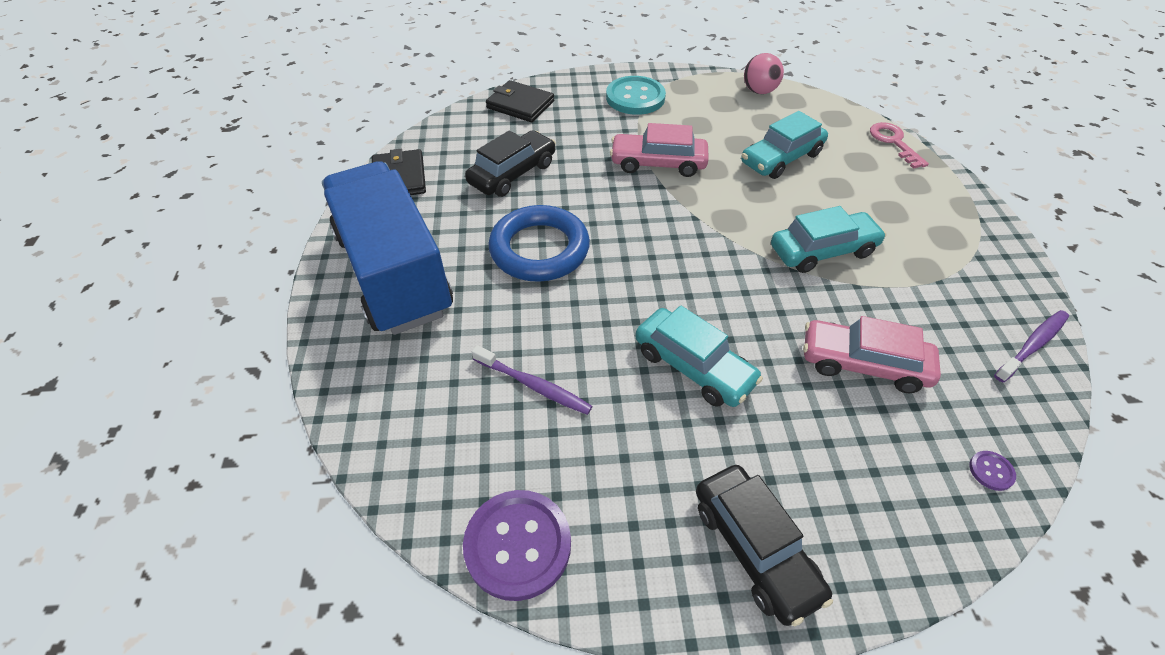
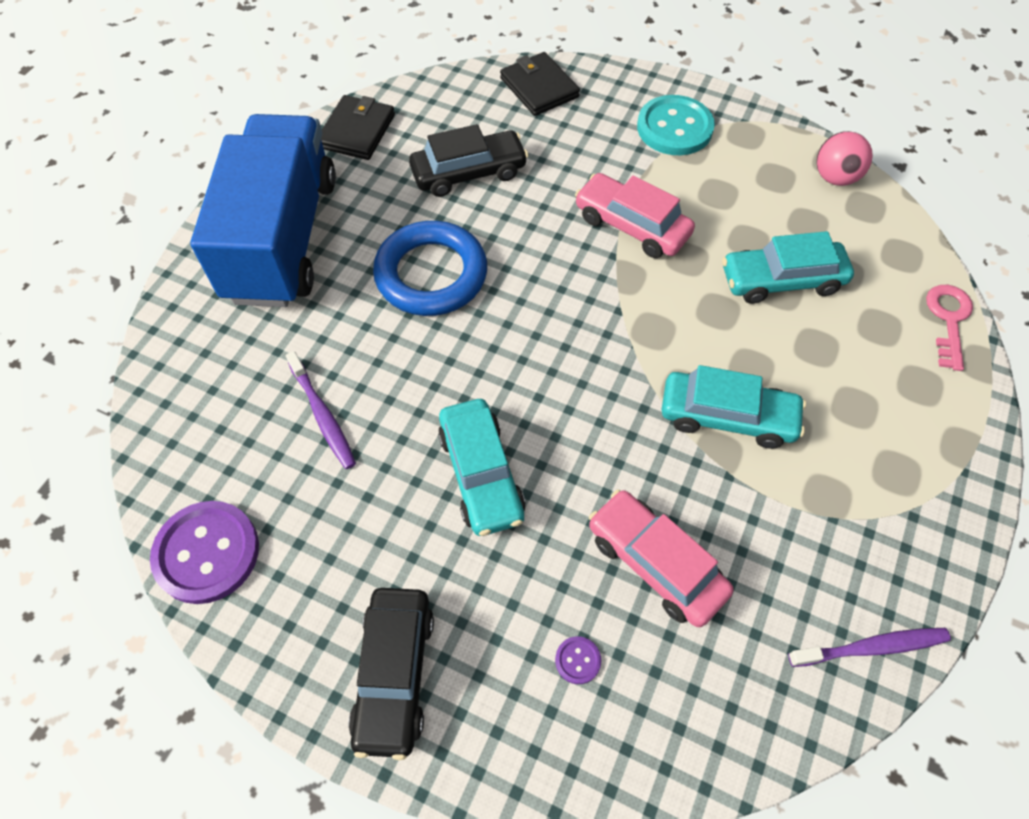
camera: 30 degrees right, 10 degrees up
(991, 471) = (687, 743): purple button -> purple button (578, 660)

